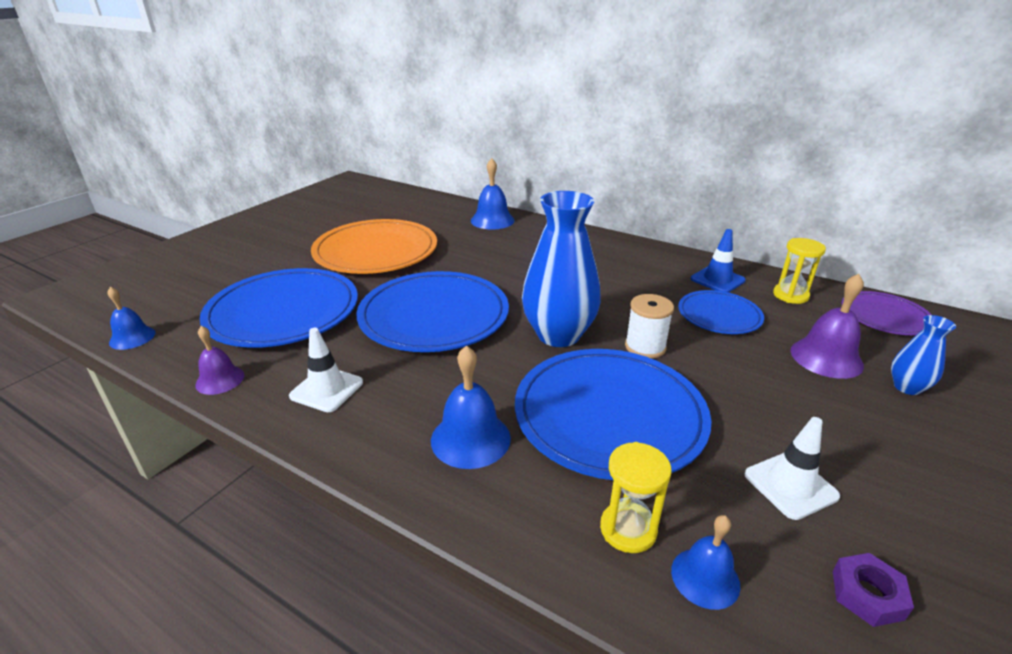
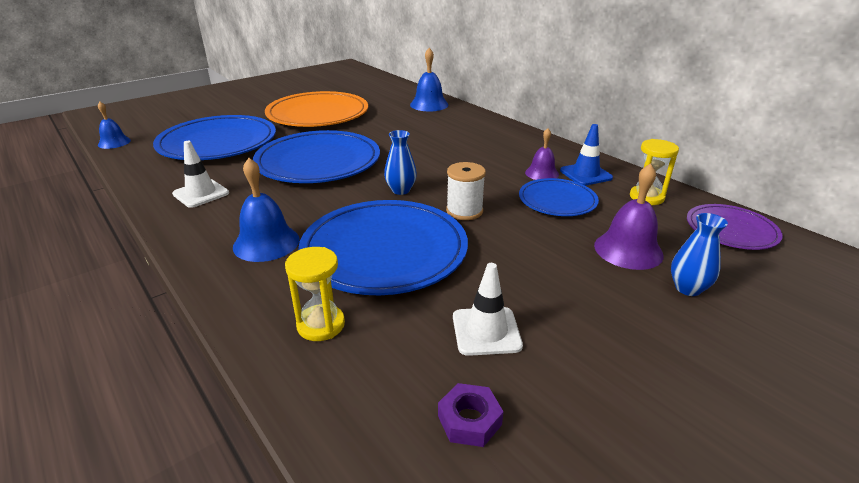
camera: 20 degrees right, 0 degrees up
(220, 380) = (142, 175): purple bell -> purple bell (542, 173)
(558, 335) = (401, 190): blue vase -> blue vase, size x0.48
(705, 577) = (347, 370): blue bell -> none

